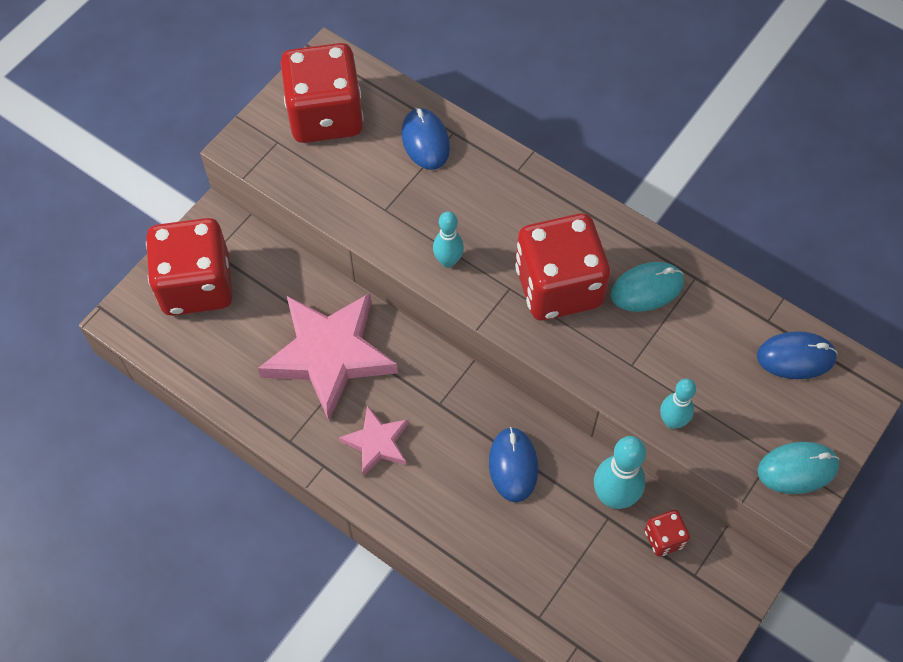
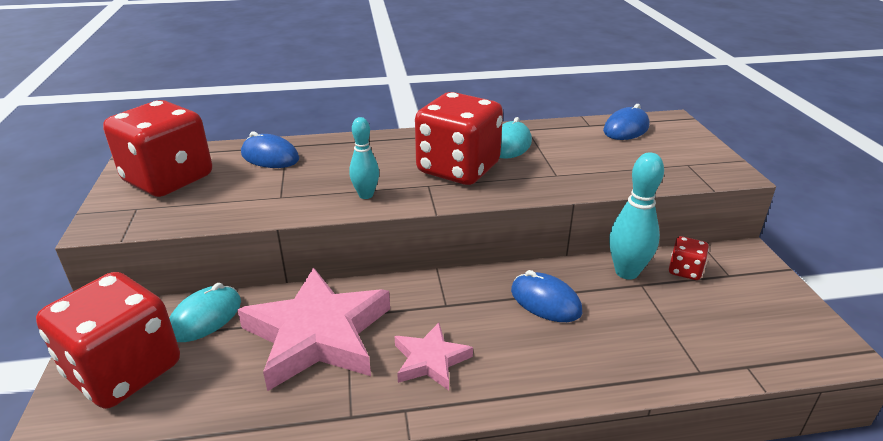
camera: 45 degrees left, 30 degrees down
(672, 421) = (619, 182): turquoise bowling pin -> none
(797, 469) = (708, 162): turquoise mouse -> turquoise mouse (205, 317)

